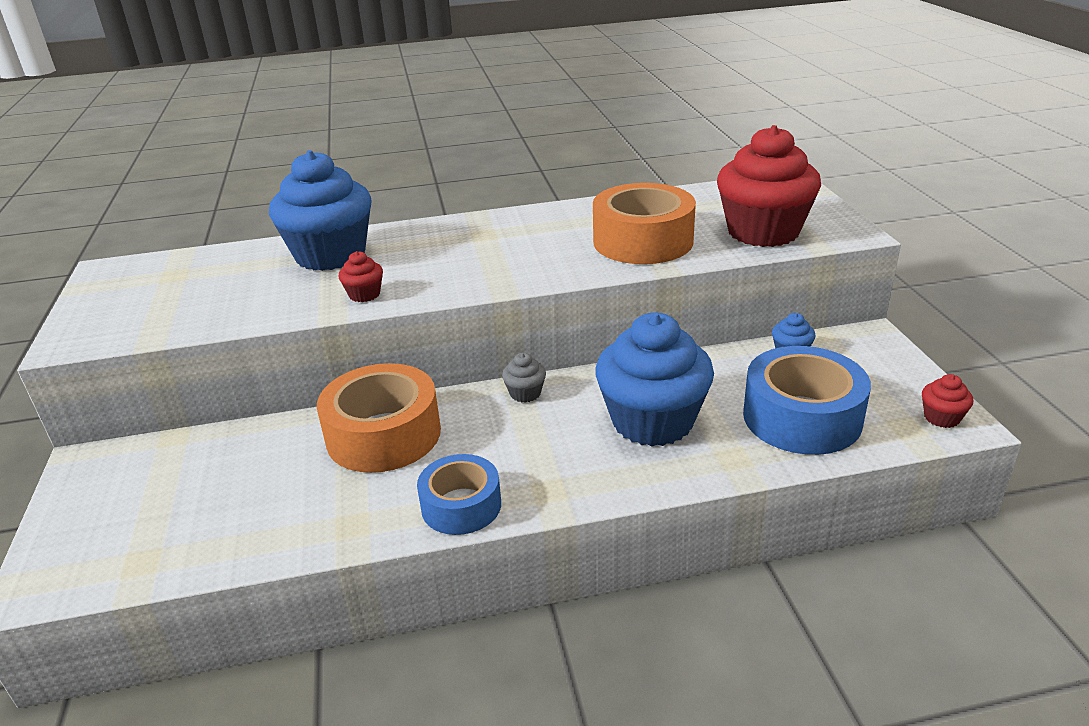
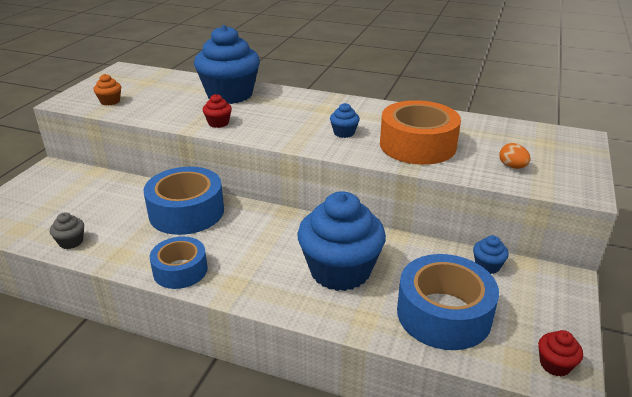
camera: 30 degrees right, 0 degrees up
(151, 319) = (110, 101): none -> orange cupcake
(383, 434) = (186, 212): orange tape -> blue tape
(525, 393) = (285, 220): grey cupcake -> grey cupcake (71, 242)
(543, 254) = (344, 133): none -> blue cupcake
(763, 232) = (512, 167): red cupcake -> orange egg

